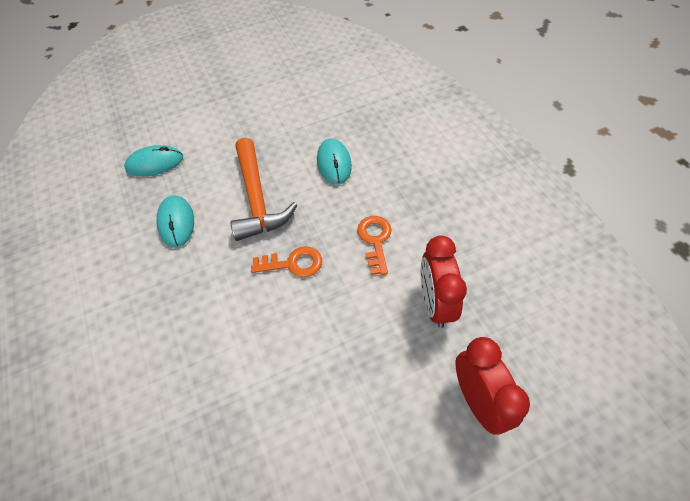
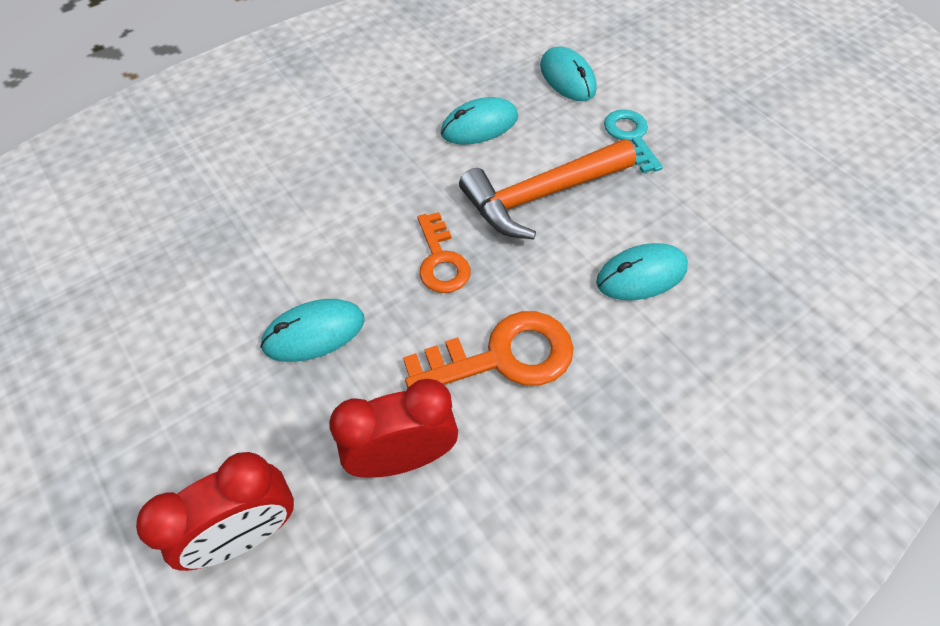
camera: 75 degrees right, 0 degrees up
(226, 143) = (631, 137): none -> turquoise key
(333, 351) = (314, 332): none -> turquoise mouse
(375, 240) = (503, 356): orange key -> orange key, size x1.53

